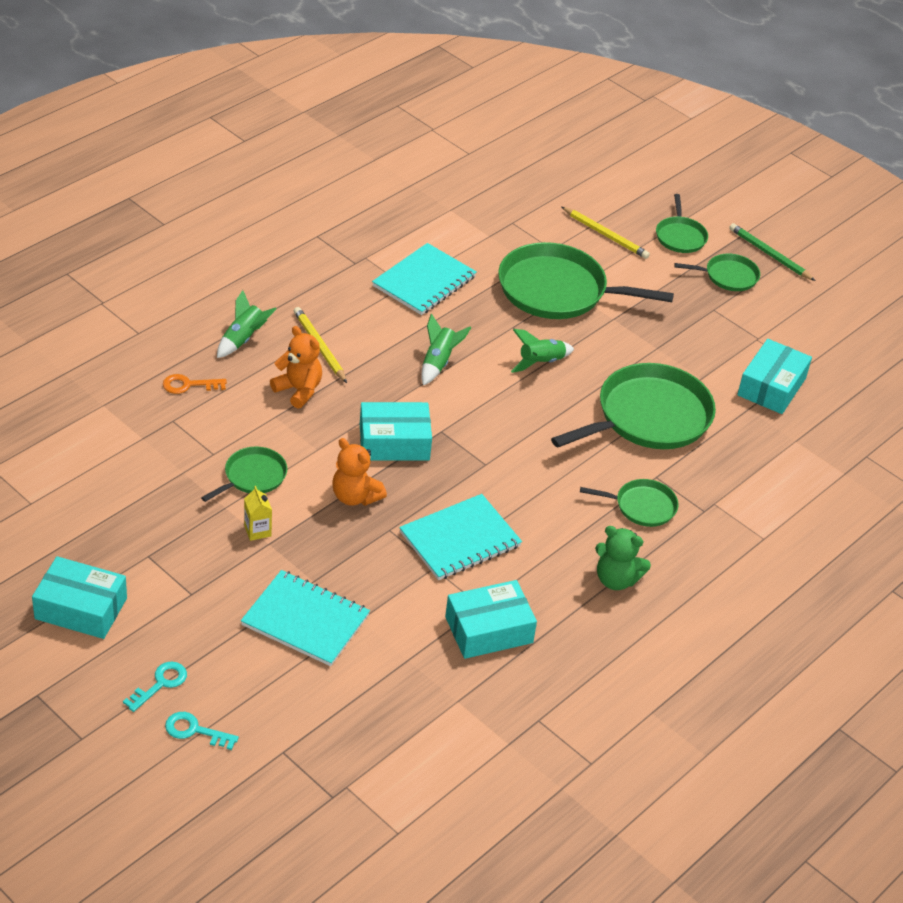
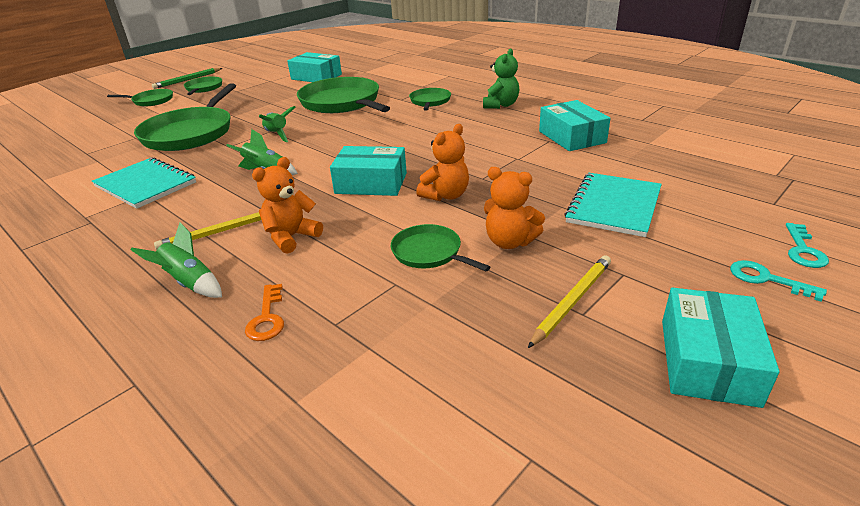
camera: 85 degrees left, 10 degrees down
(257, 530) = (509, 242): yellow carton -> orange teddy bear
(394, 442) = (371, 183): turquoise box -> turquoise box turned 75 degrees counterclockwise
(460, 539) = (483, 151): turquoise notebook -> none
(605, 235) = (131, 121): yellow pencil -> yellow pencil (571, 301)

